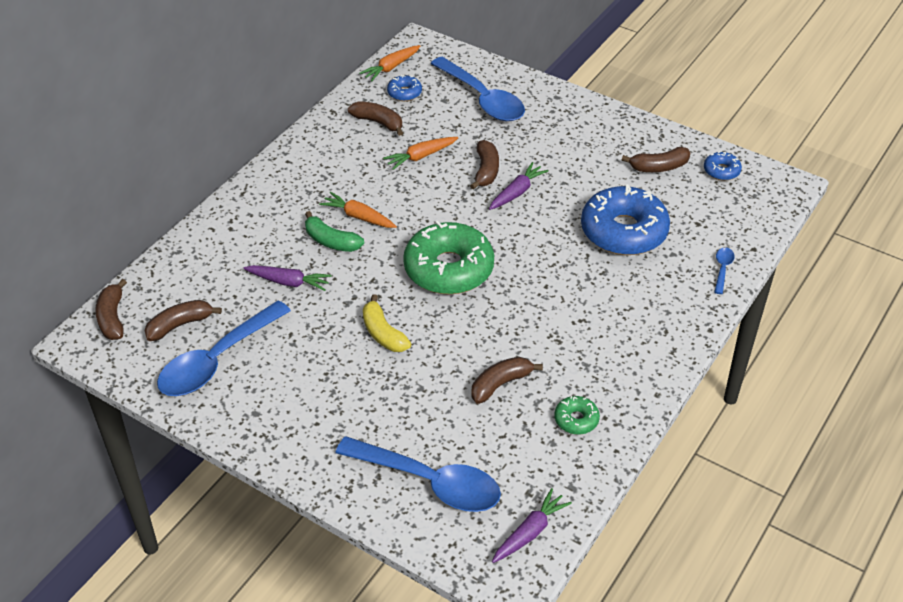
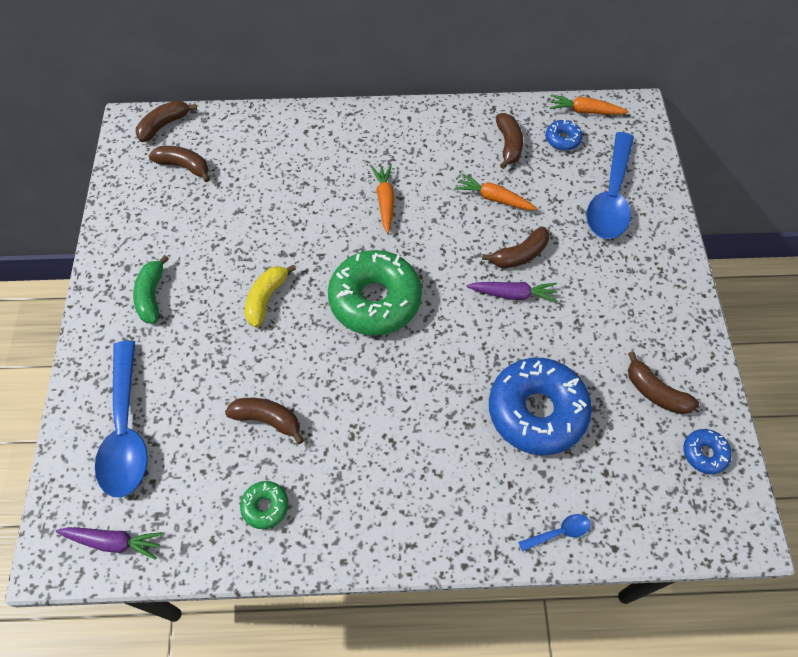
camera: 55 degrees right, 15 degrees up
(217, 360) = (164, 210): blue spoon -> none
(288, 282) = (276, 202): purple carrot -> none
(331, 241) = (342, 201): green banana -> green banana (152, 295)

